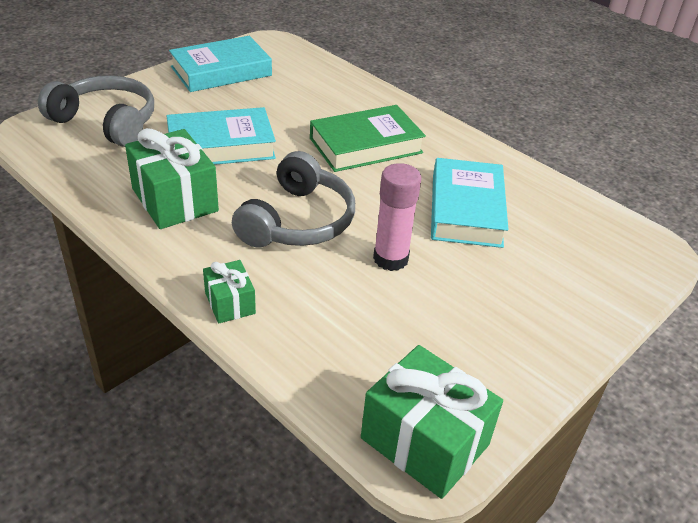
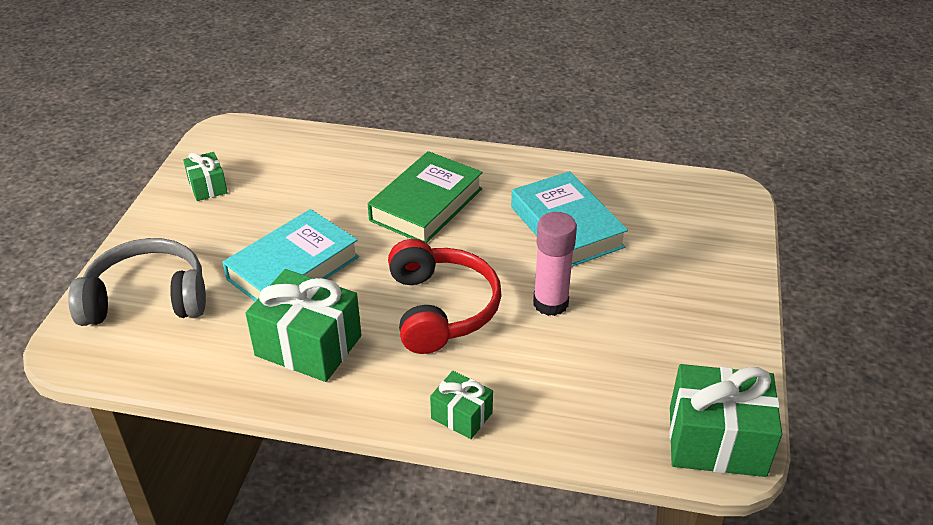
camera: 30 degrees left, 0 degrees up
(221, 71) = (207, 187): turquoise book -> green gift
(297, 221) = (441, 309): grey headphones -> red headphones

